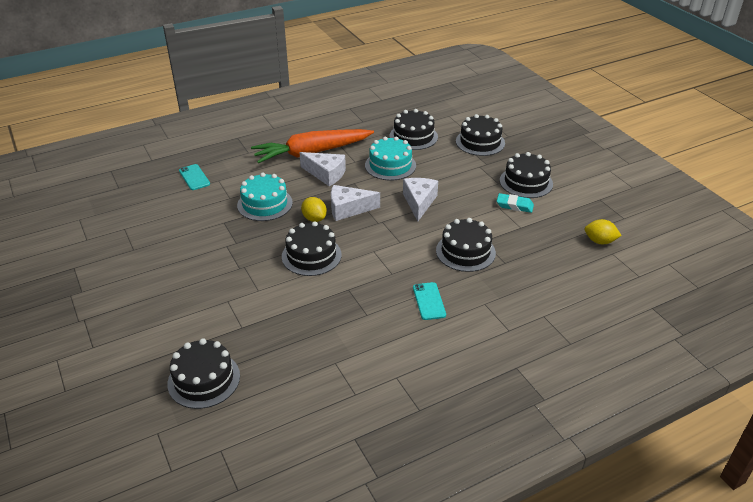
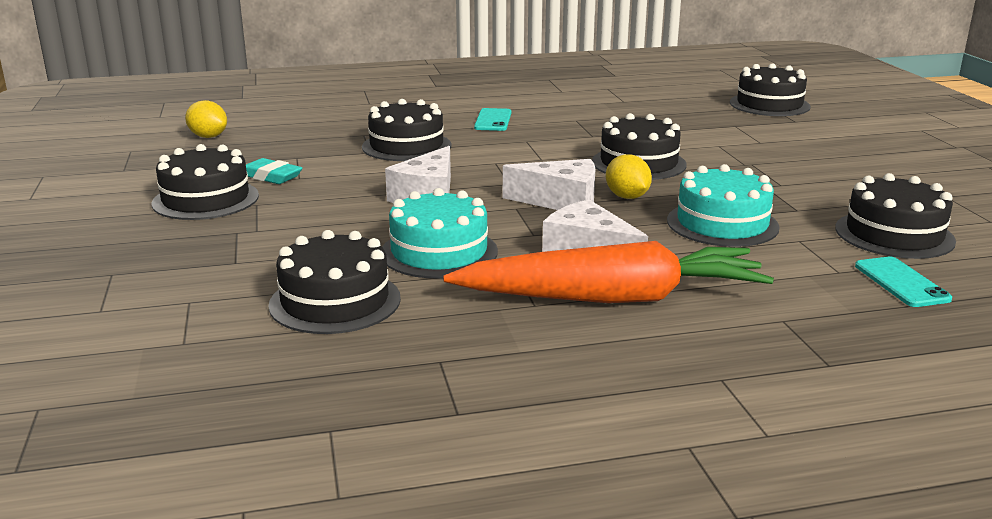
camera: 165 degrees left, 15 degrees down
(480, 142) = (193, 270): black cake -> black cake (894, 234)

